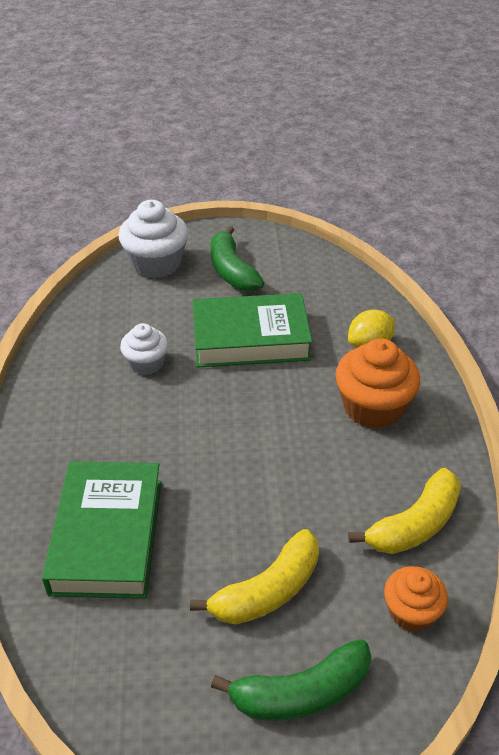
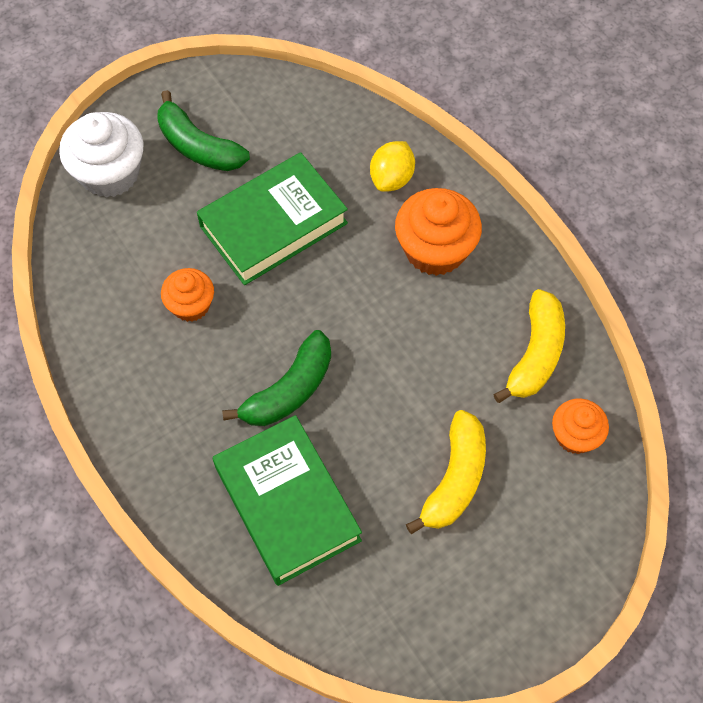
camera: 30 degrees left, 20 degrees up
(146, 363) = (191, 305): white cupcake -> orange cupcake
(301, 692) = (532, 549): green banana -> green banana (289, 390)

